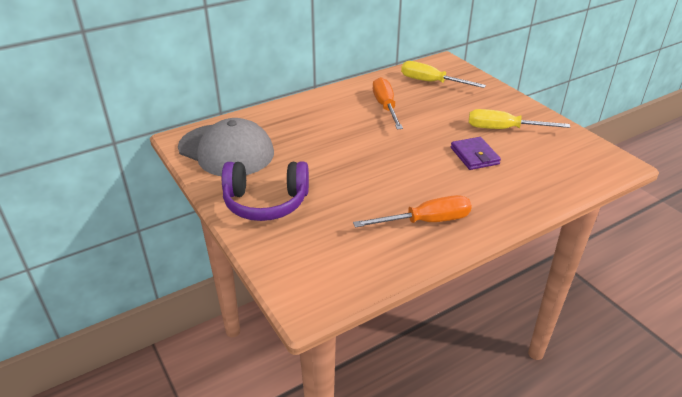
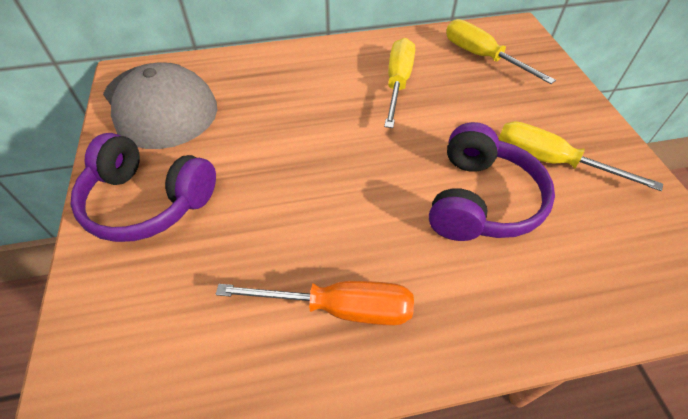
camera: 20 degrees right, 15 degrees up
(385, 107) = (397, 83): orange screwdriver -> yellow screwdriver
(474, 156) = (480, 200): purple wallet -> purple headphones

